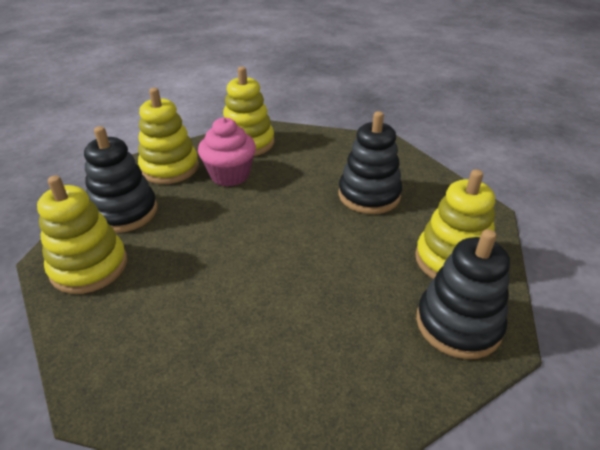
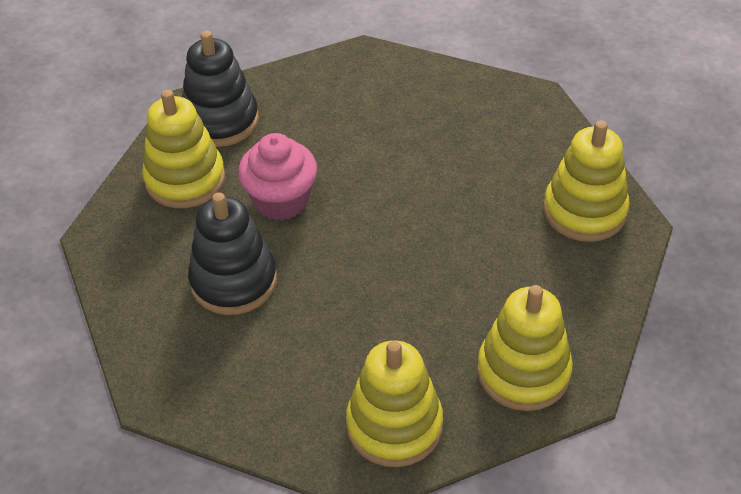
camera: 170 degrees left, 10 degrees up
(124, 212) = (569, 286): black stacking toy -> none
(230, 175) = (427, 344): pink cupcake -> pink cupcake (281, 200)

